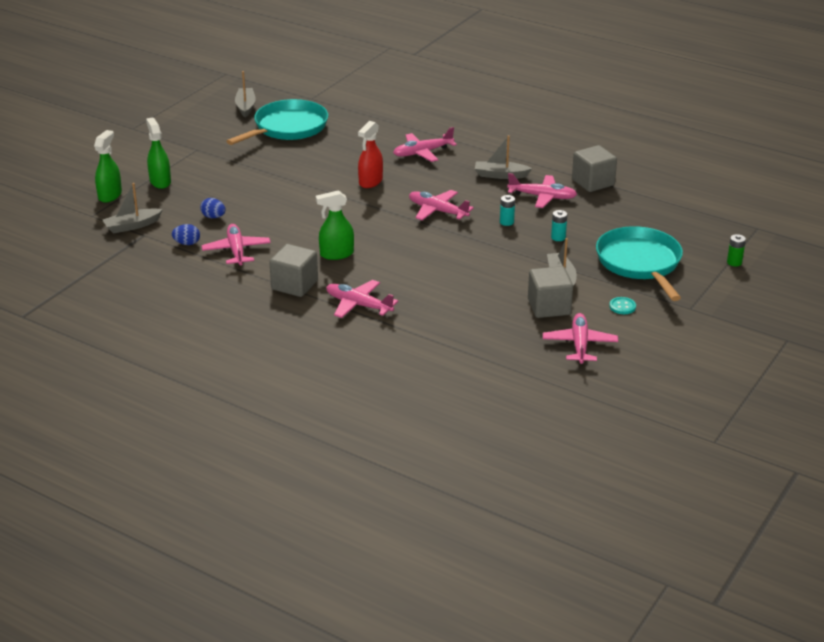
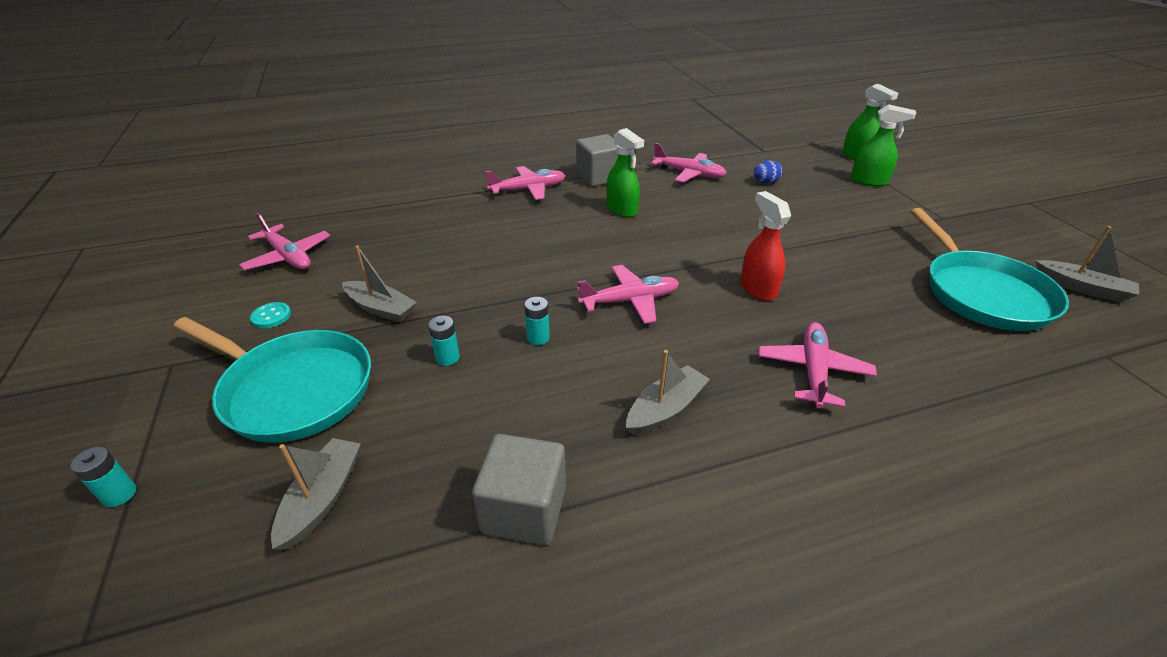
camera: 130 degrees right, 5 degrees up
(132, 226) = (785, 151): grey boat -> grey boat (322, 498)
(187, 243) = (728, 160): blue egg -> none
(336, 254) = (622, 210): green spray bottle -> green spray bottle turned 120 degrees clockwise
(542, 197) = (555, 412): pink plane -> none
(549, 307) = (359, 272): grey cube -> none
(734, 262) = (119, 494): green battery -> turquoise battery

